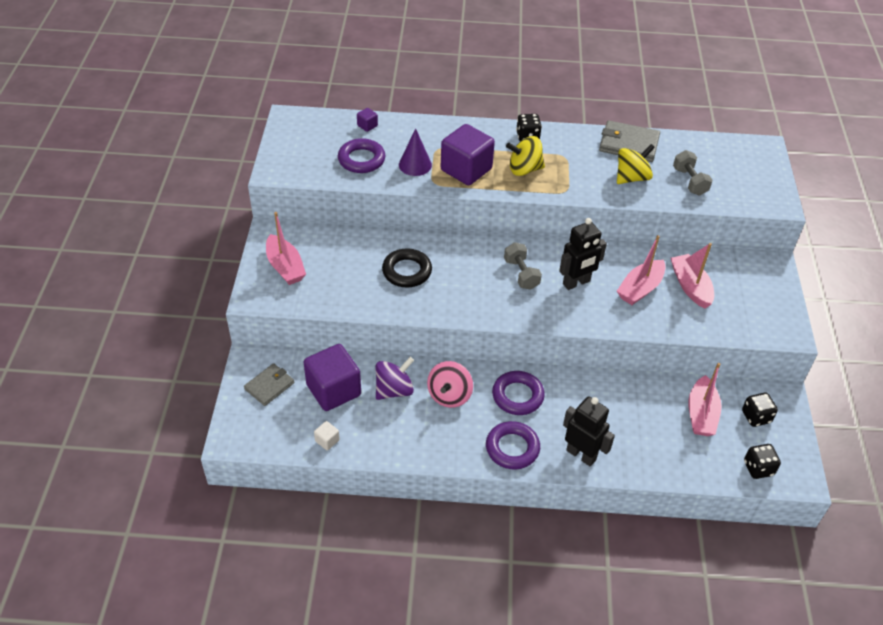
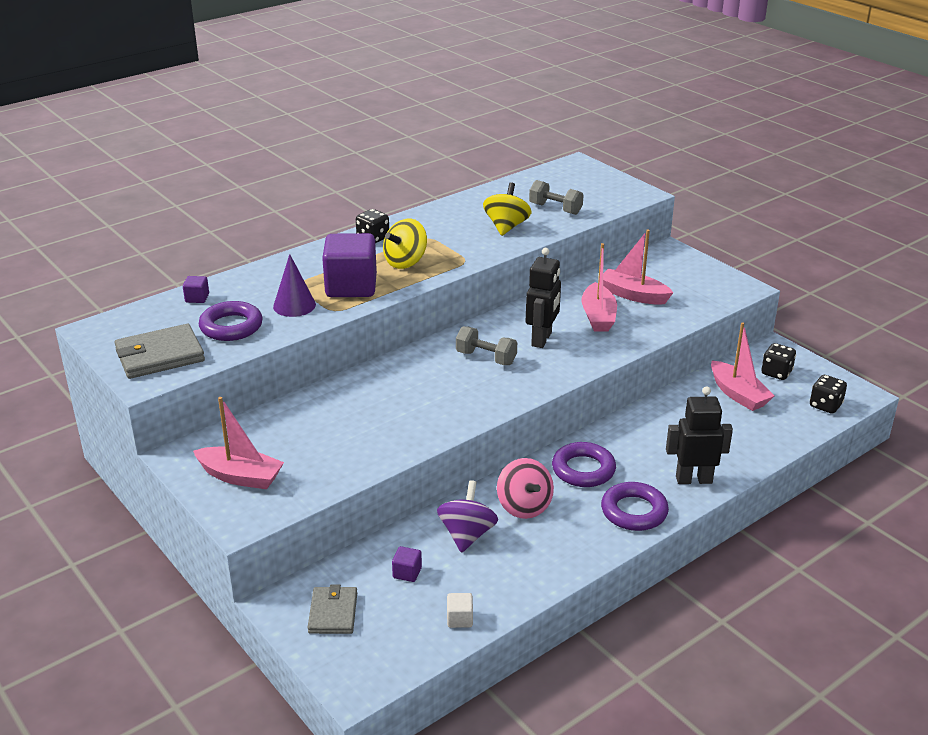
camera: 40 degrees left, 15 degrees down
(333, 390) = (407, 573): purple cube -> purple cube, size x0.41
(407, 271) = (376, 412): black ring -> none
(628, 144) = (469, 206): grey wallet -> grey wallet (159, 355)

